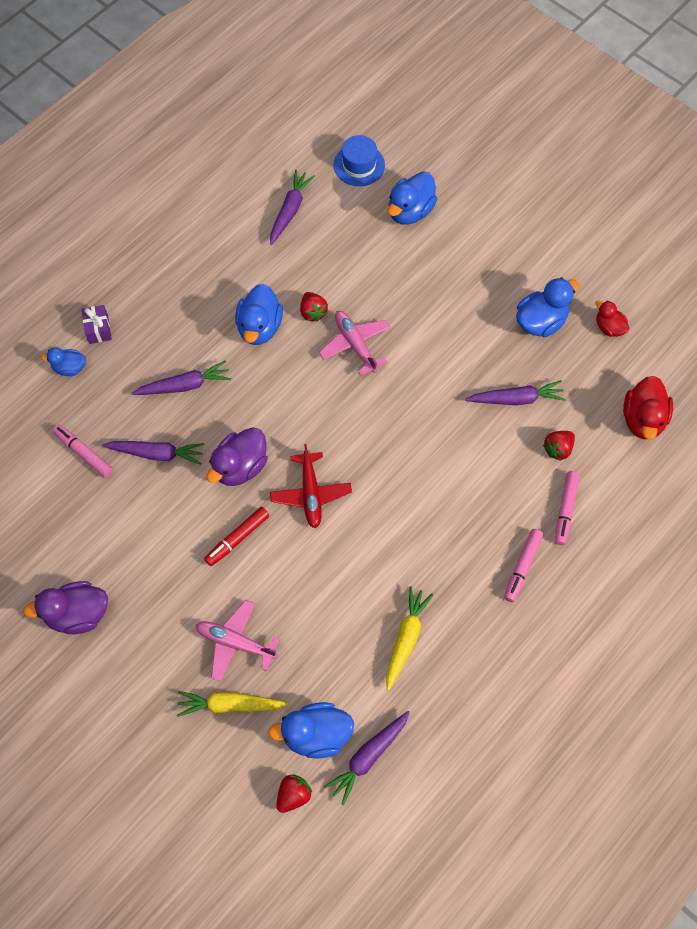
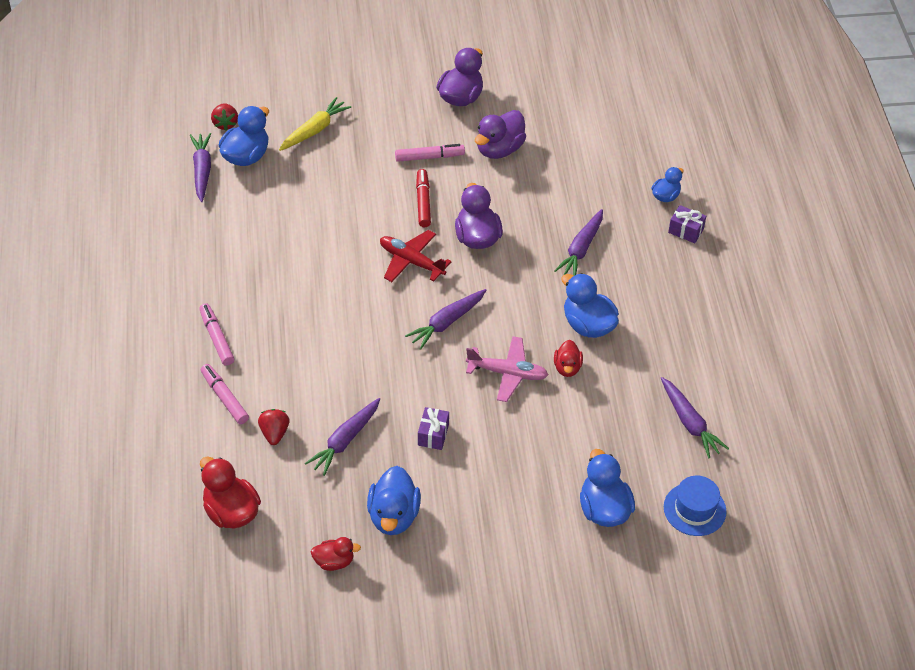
camera: 130 degrees right, 15 degrees down
(84, 453) = (581, 164): pink marker -> pink marker (429, 157)
(120, 529) = (499, 149): none -> purple duck
(156, 453) = (539, 200): purple carrot -> purple carrot (447, 322)
(235, 643) = (351, 156): pink plane -> none
(313, 312) = (567, 367): red strawberry -> red duck
(405, 639) = (248, 239): yellow carrot -> none
(454, 349) = (433, 435): none -> purple gift

